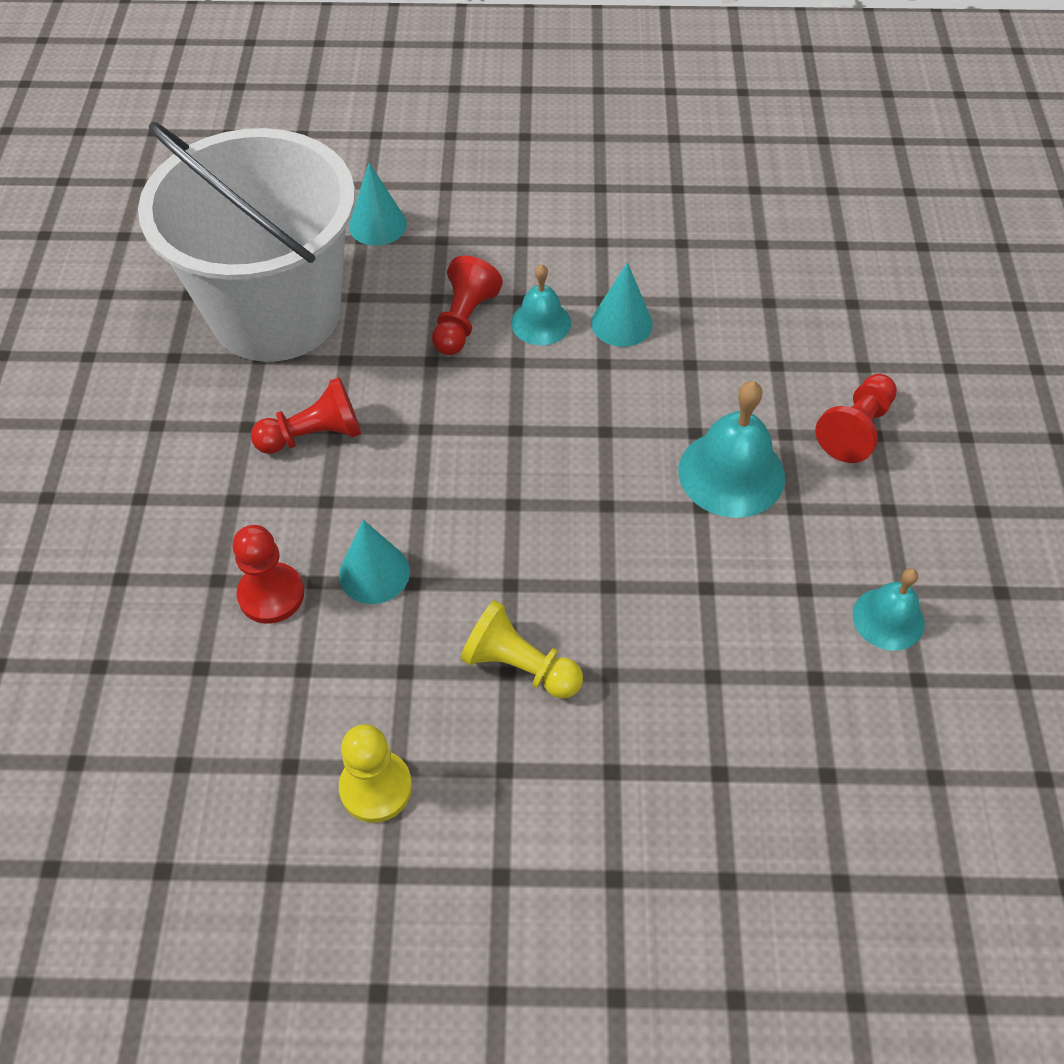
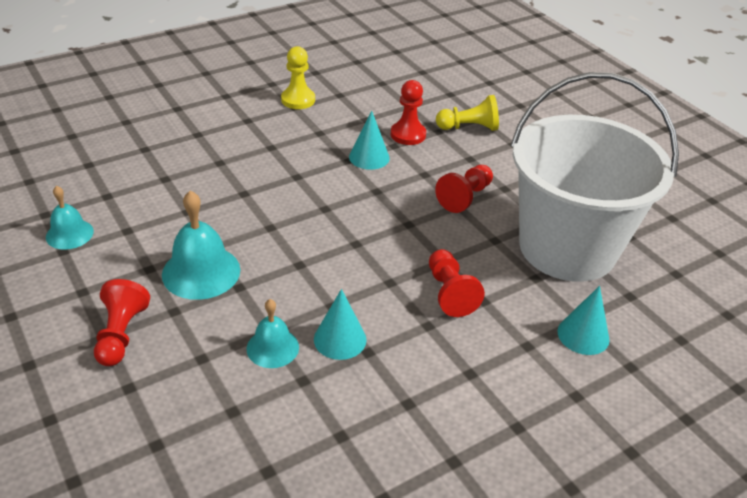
camera: 145 degrees right, 15 degrees down
(519, 666) = (267, 151): yellow pawn -> yellow pawn (469, 128)
(541, 322) = (397, 314): turquoise bell -> turquoise bell (272, 347)

